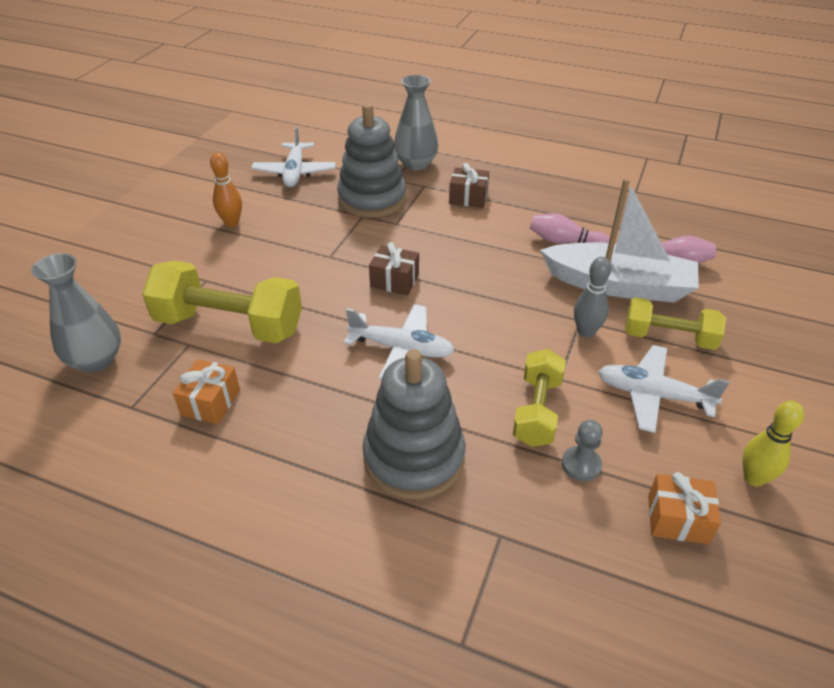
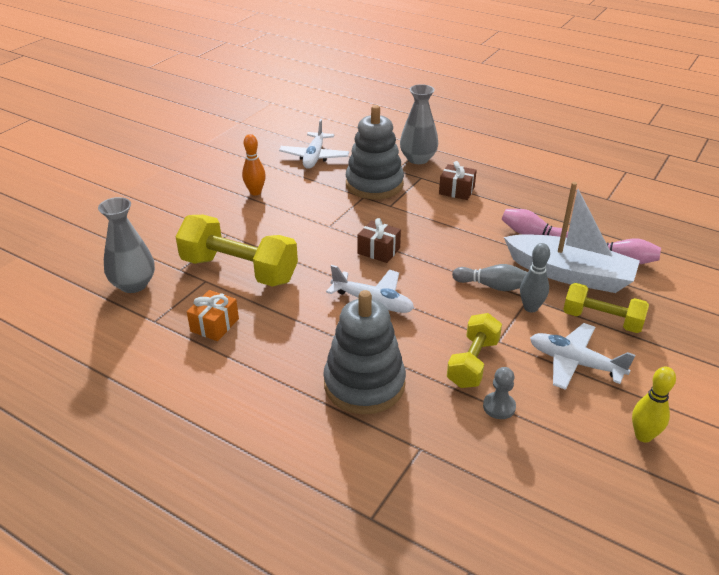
camera: 10 degrees right, 5 degrees down
(536, 310) = (492, 286): none -> grey bowling pin
(677, 519) = (568, 457): orange gift -> none

